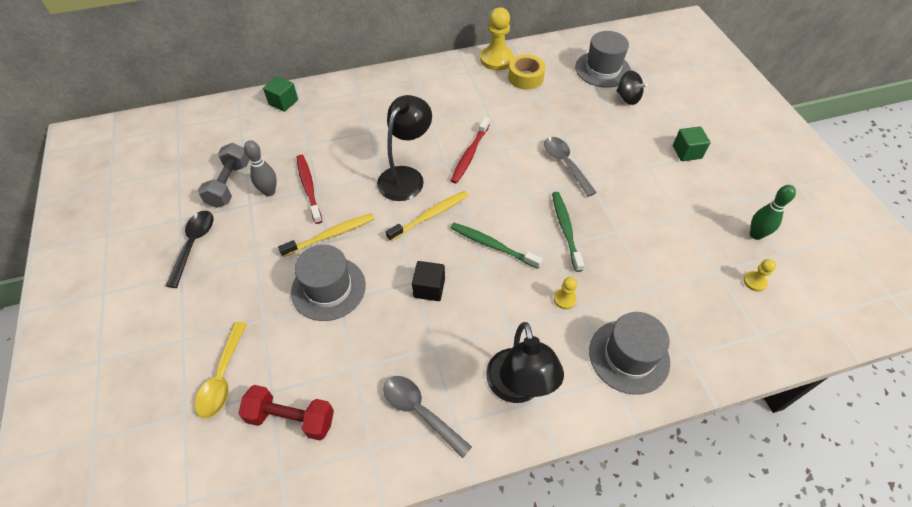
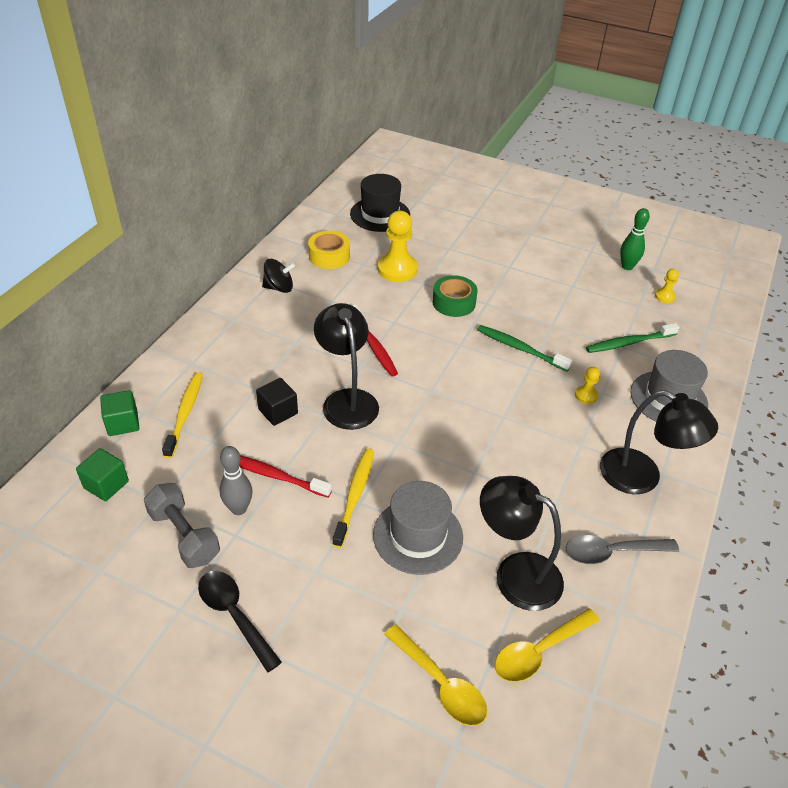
camera: 50 degrees left, 10 degrees down
(291, 418) = (539, 651): red dumbbell -> yellow spoon
(346, 363) = (515, 573): none -> black lamp
(429, 288) = (492, 466): black cube -> black cube (278, 411)
(430, 216) = (412, 414): yellow toothbrush -> yellow toothbrush (185, 413)
(492, 245) = (489, 399): green toothbrush -> green toothbrush (629, 343)
(496, 59) = (283, 256): yellow pawn -> yellow pawn (397, 269)
(565, 164) = (454, 302): grey spoon -> green tape
(602, 69) = (380, 214): grey hat -> black hat
(628, 98) = (428, 225): black spinning top -> black spinning top (279, 288)
(687, 152) = (518, 240): green cube -> green cube (106, 484)

